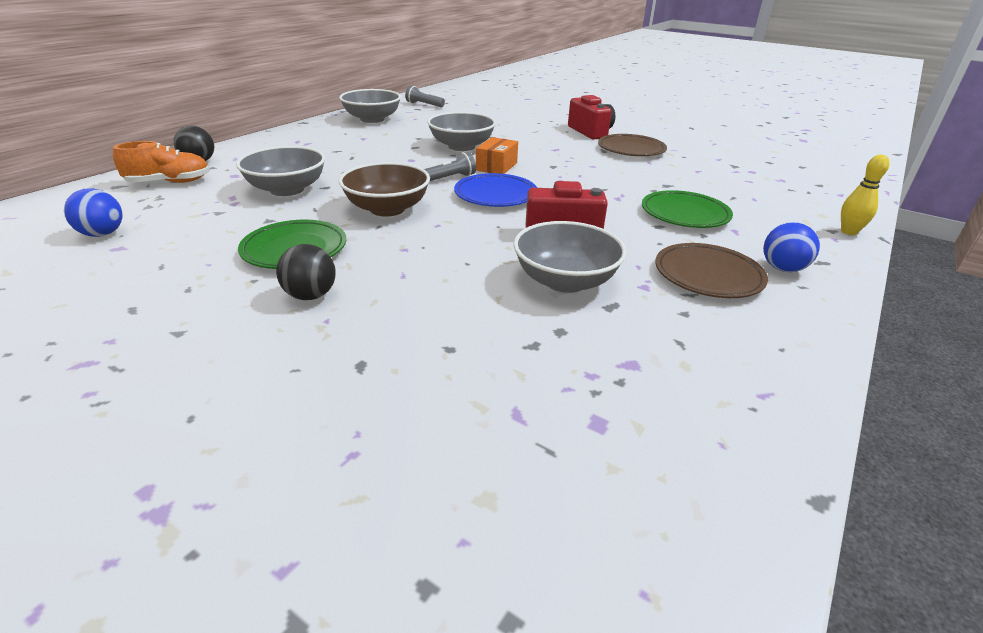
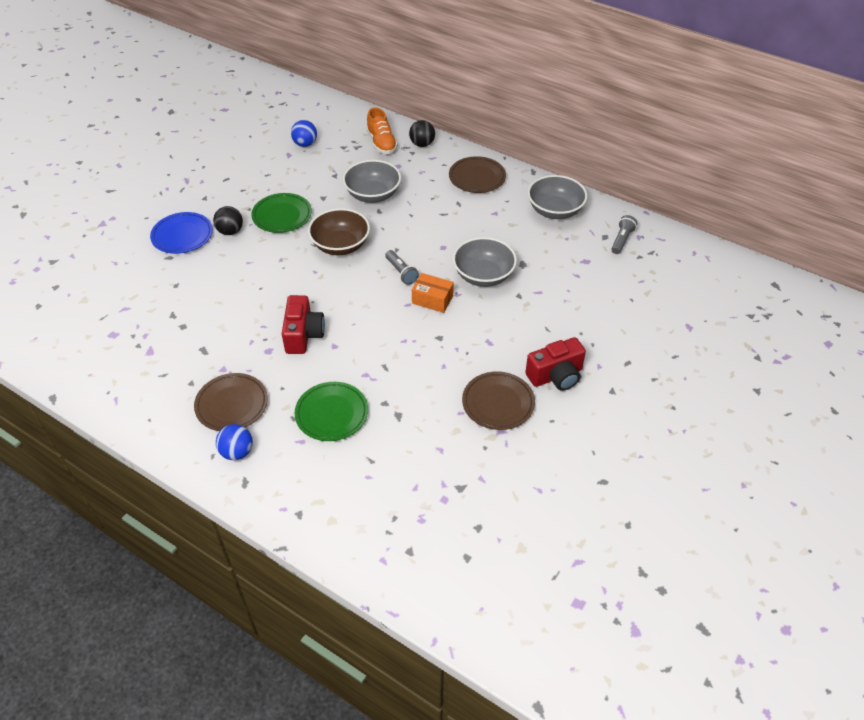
camera: 90 degrees right, 15 degrees up
(295, 141) = (477, 178): none -> brown plate
(495, 195) = (367, 299): blue plate -> blue plate (182, 236)
(565, 281) = (233, 331): grey bowl -> none
(849, 232) = (295, 526): yellow bowling pin -> none

